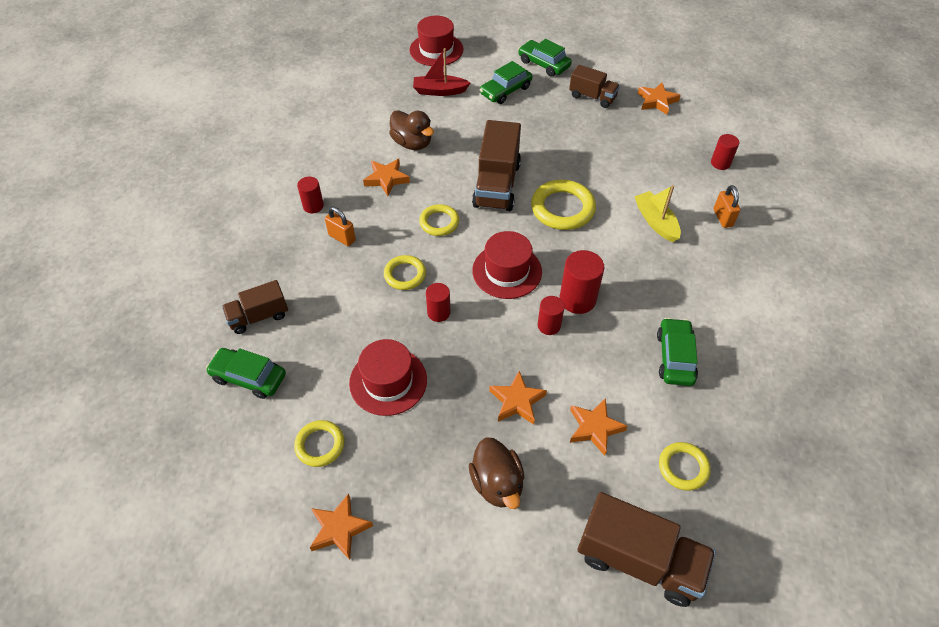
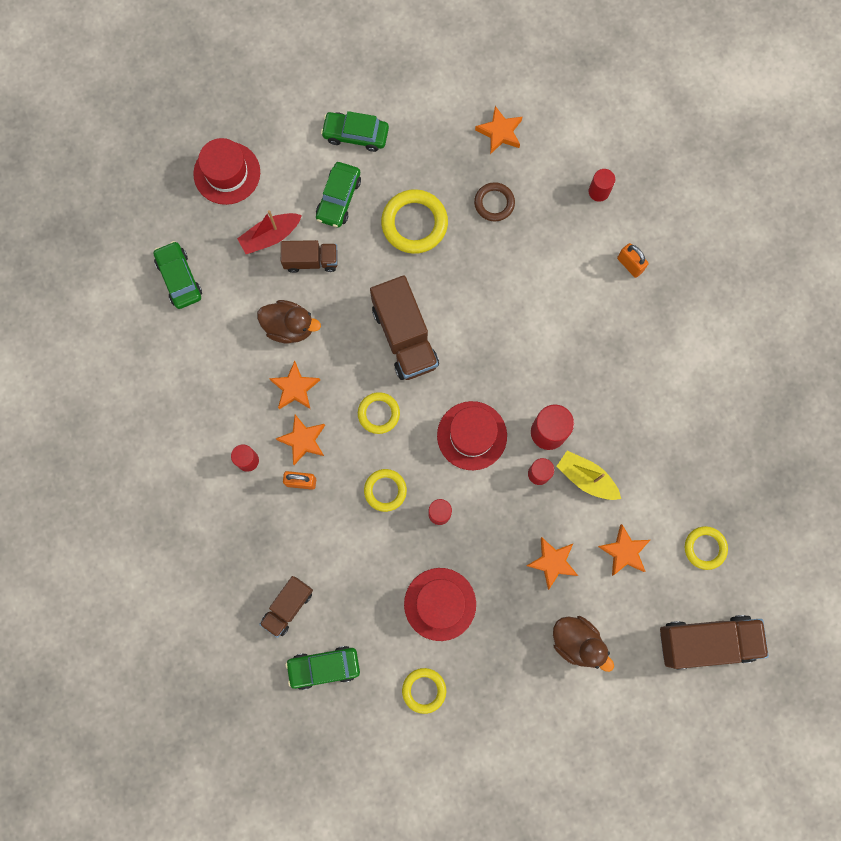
camera: 30 degrees left, 25 degrees up
(339, 529) = (484, 745): orange star -> orange star (303, 440)
(562, 208) = (482, 333): yellow ring -> yellow ring (414, 223)
(592, 97) = (432, 160): brown truck -> brown truck (311, 261)
(626, 137) = (494, 203): none -> brown ring
(656, 222) = (573, 303): yellow boat -> yellow boat (586, 478)
(675, 357) = (655, 448): green car -> green car (179, 278)

